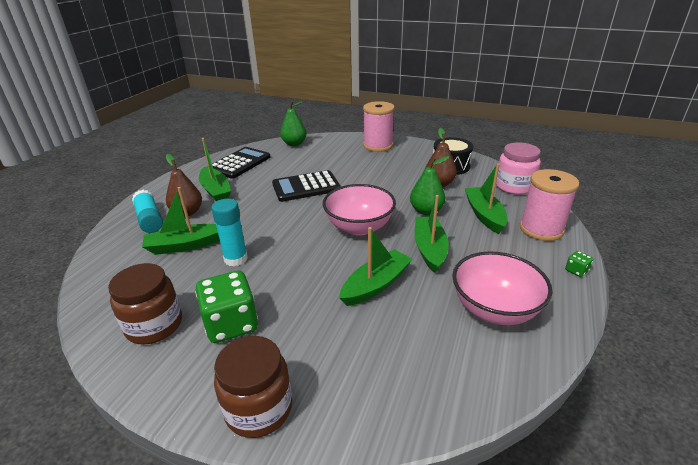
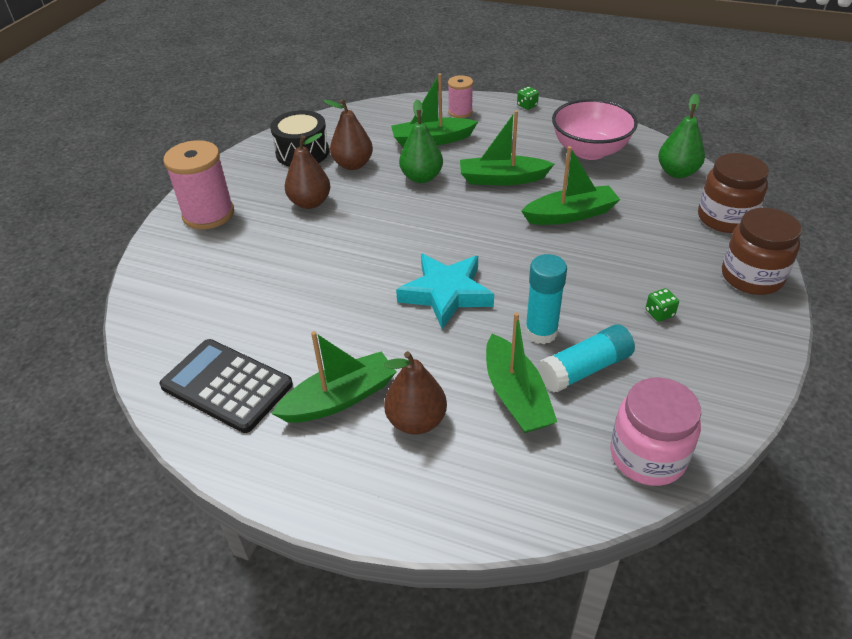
camera: 90 degrees left, 10 degrees up
(149, 219) = (439, 472): turquoise glue stick -> turquoise glue stick (585, 369)
(154, 325) = (683, 380): brown jar -> brown jar (725, 218)
(231, 324) = (659, 313): green dice -> green dice, size x0.42
(287, 221) = (446, 294): none -> turquoise star
(294, 144) = (157, 317): green pear -> green pear (677, 172)
(306, 187) = (343, 284): black calculator -> none
(359, 227) = (459, 228): pink bowl -> none
(376, 285) = (570, 215): green boat -> green boat turned 120 degrees clockwise
(390, 172) = (310, 203): none -> brown pear
(514, 186) = (368, 115): pink jar -> pink jar (647, 456)
(541, 229) = (460, 112): pink spool -> pink spool, size x0.56

